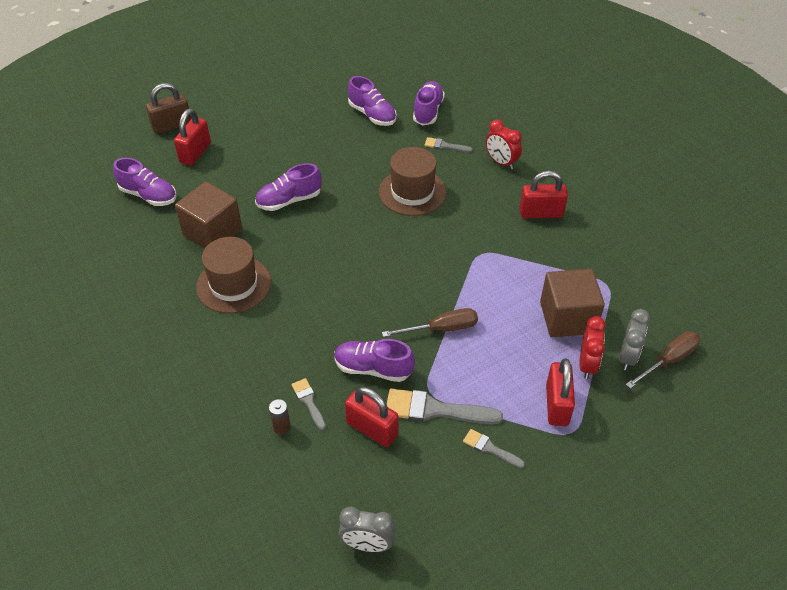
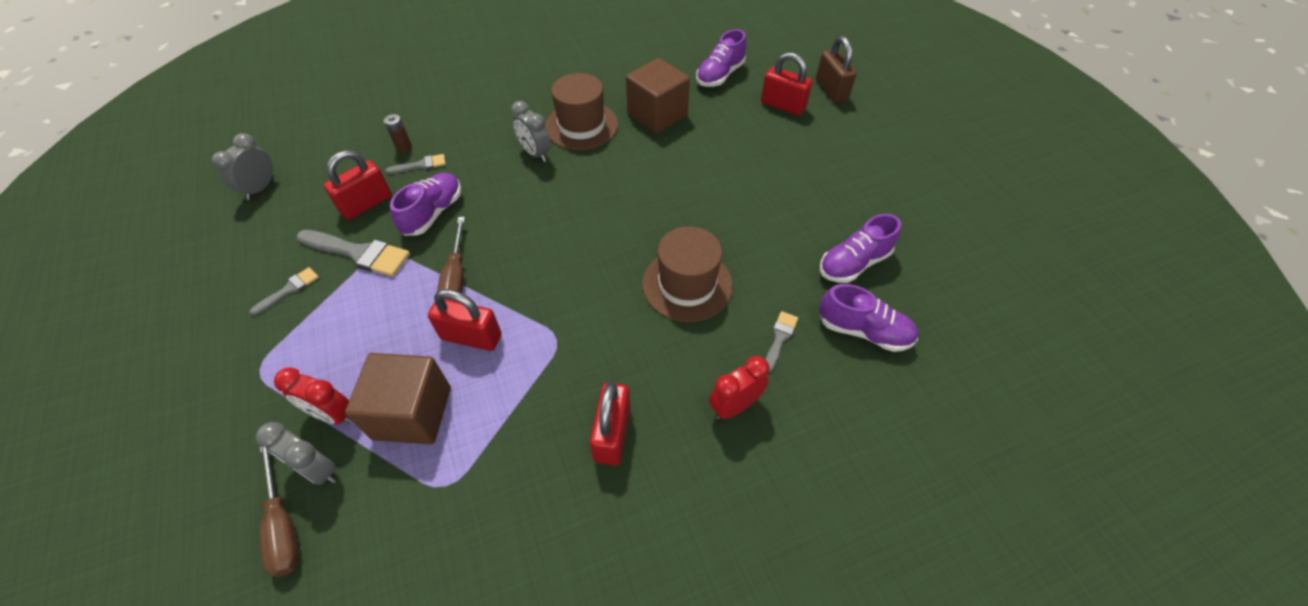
camera: 100 degrees right, 5 degrees up
(279, 311) = (535, 153): none -> grey clock
(289, 200) = (693, 171): purple shoe -> none
(435, 410) = (359, 253): grey brush -> grey brush turned 90 degrees clockwise
(557, 405) = (300, 364): red padlock -> red padlock (471, 337)

